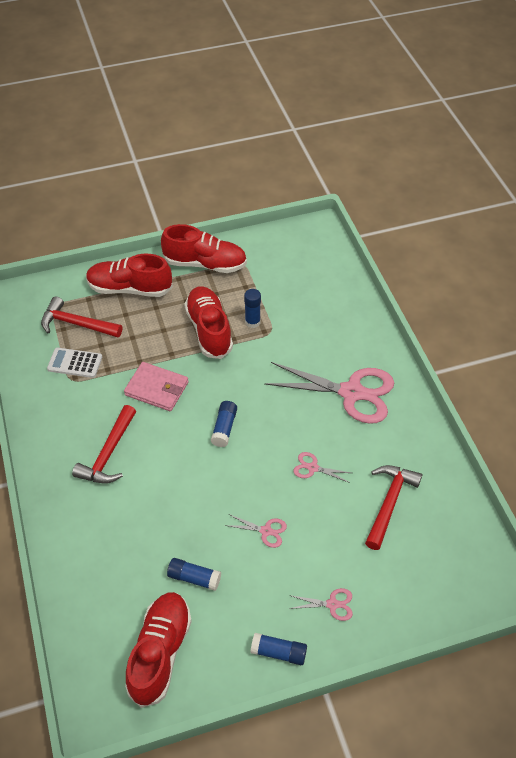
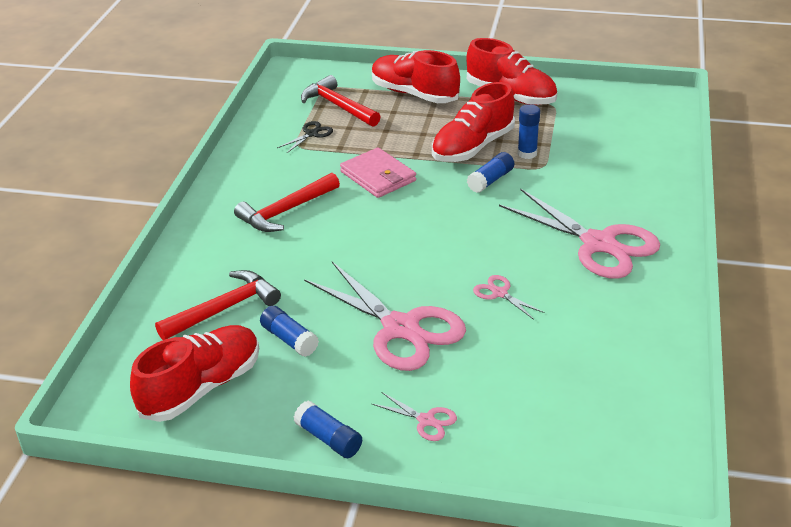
camera: 30 degrees right, 15 degrees down
(75, 363) = (311, 134): white calculator -> black scissors
(209, 330) = (472, 147): red shoe -> red shoe turned 150 degrees counterclockwise
(224, 428) = (424, 229): blue glue stick -> blue glue stick (490, 180)
(266, 531) = (401, 328): pink scissors -> pink scissors, size x2.34
(389, 503) = (570, 355): red hammer -> red hammer (224, 309)

